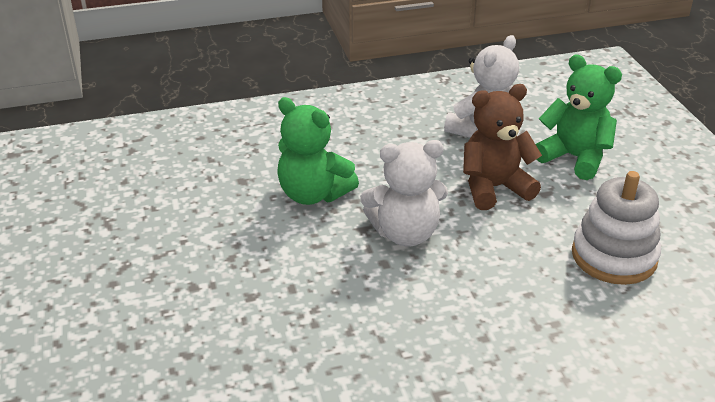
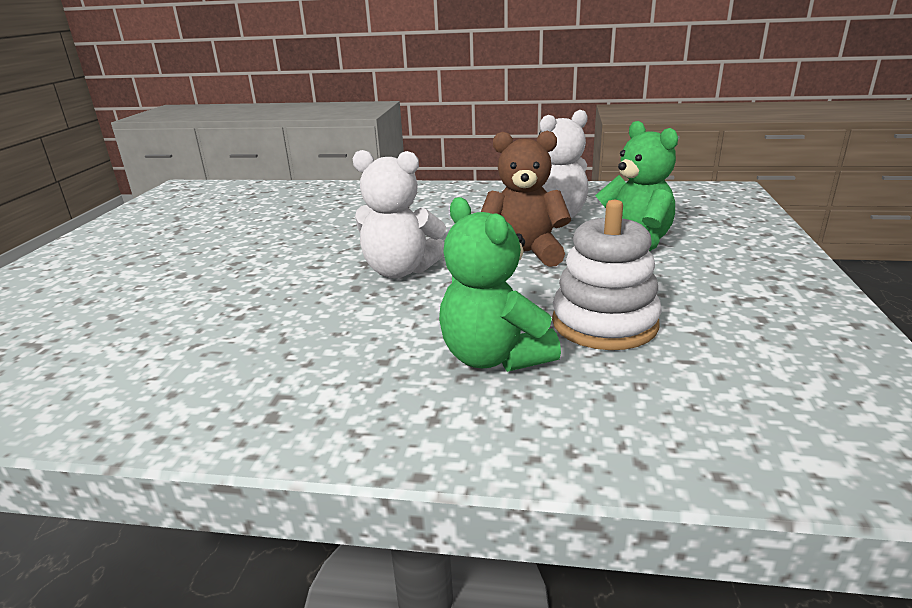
camera: 25 degrees right, 10 degrees down
(313, 194) = (352, 235): green teddy bear -> green teddy bear (494, 357)

